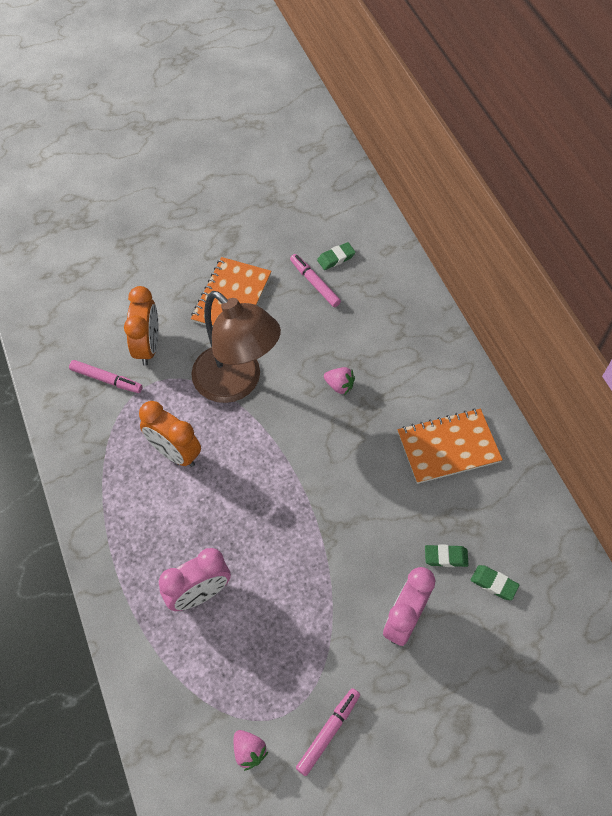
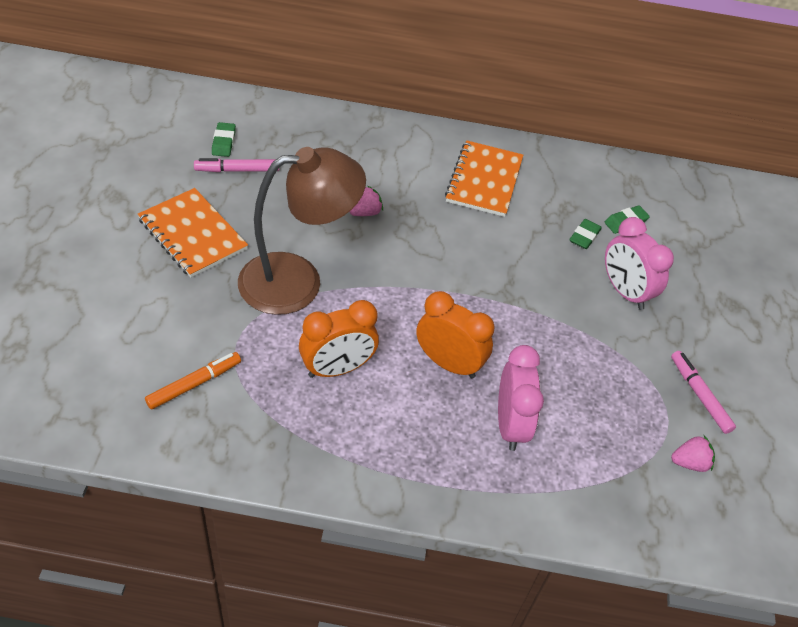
camera: 65 degrees left, 10 degrees down
(106, 380) = (194, 384): pink marker -> orange marker
(148, 346) = (186, 328): orange clock -> orange clock (448, 363)

